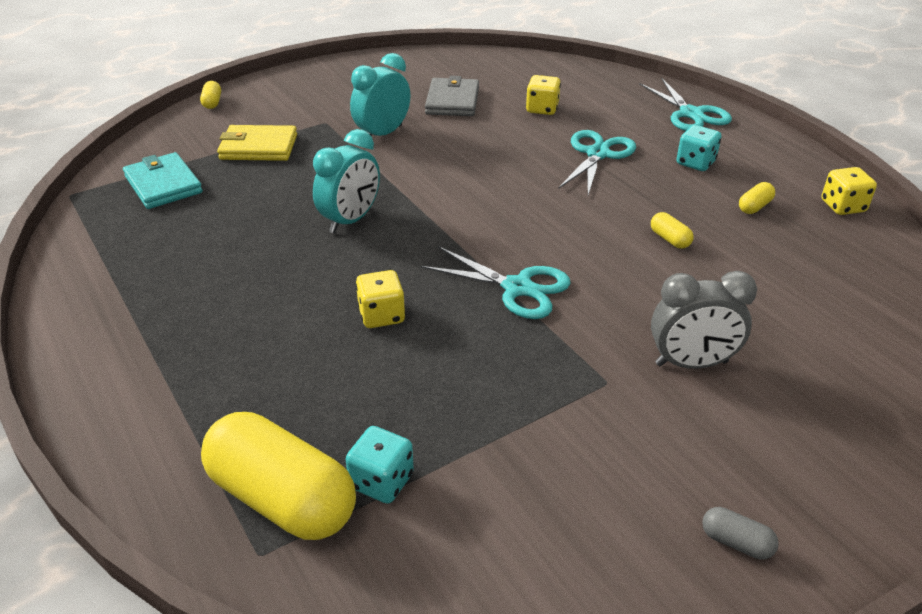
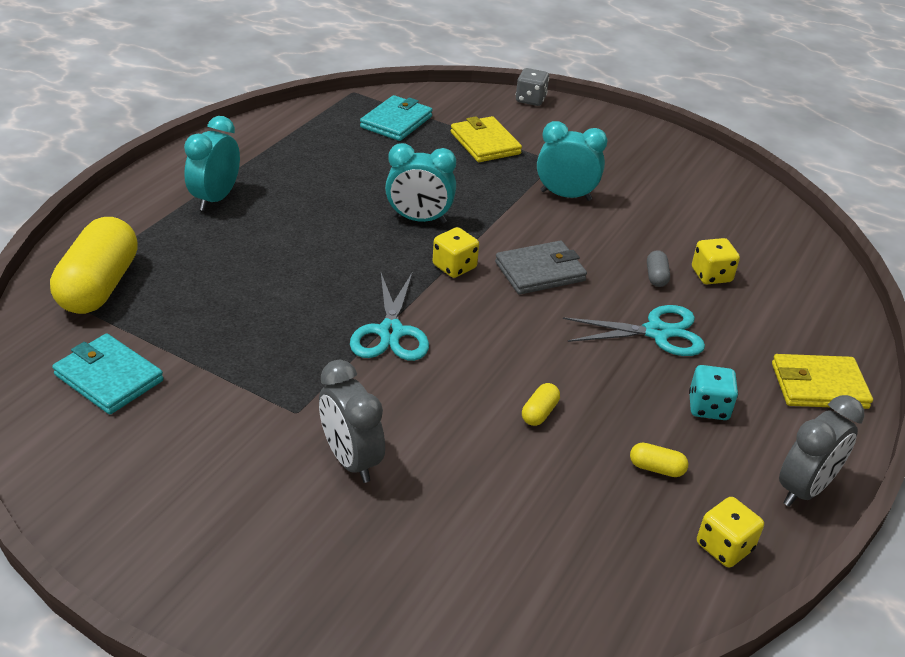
camera: 60 degrees right, 0 degrees up
(182, 350) = (215, 198): none -> turquoise clock
(212, 103) = (530, 100): yellow capsule -> grey dice
(381, 315) = (307, 271): yellow dice -> yellow dice (454, 267)
(381, 481) = (132, 323): turquoise dice -> none
(452, 101) = (666, 217): grey wallet -> grey wallet (540, 271)
(476, 525) = (109, 377): none -> turquoise wallet
(690, 114) = (818, 385): turquoise scissors -> yellow wallet
(736, 542) = (144, 521): grey capsule -> grey capsule (656, 277)
(793, 156) = (804, 489): none -> grey clock

